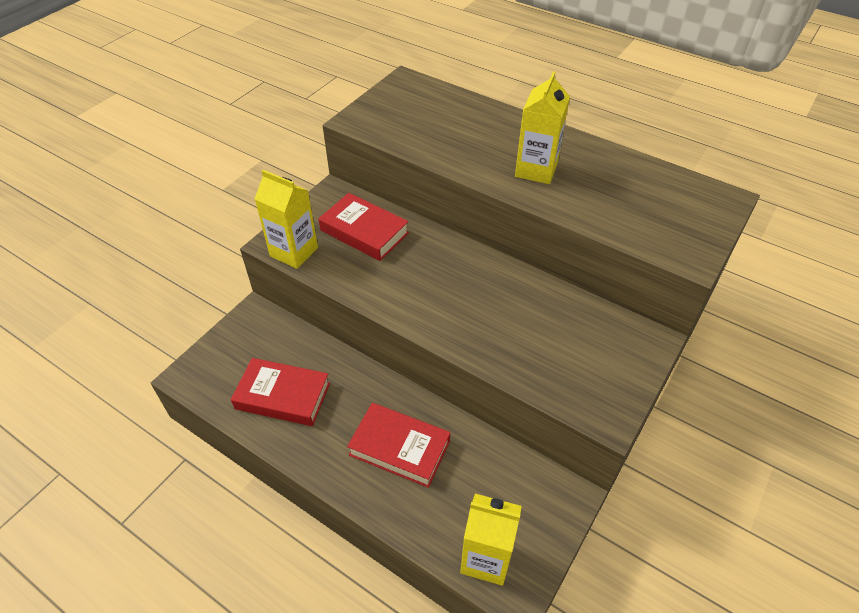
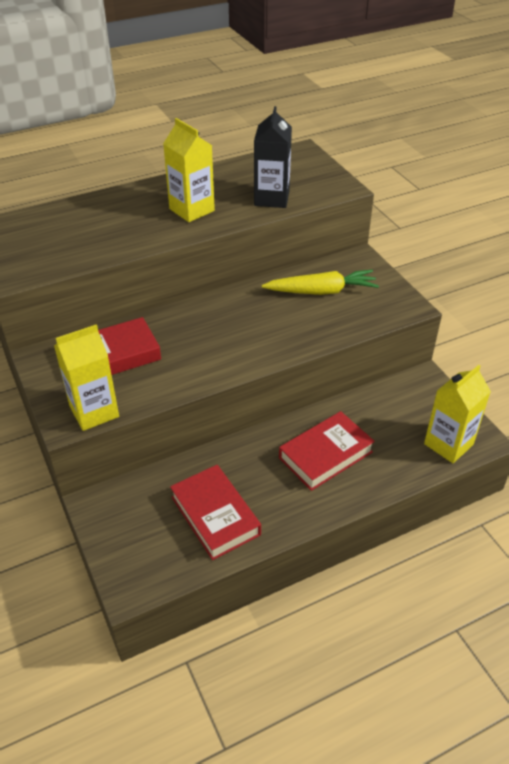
camera: 60 degrees left, 5 degrees down
(283, 396) = (215, 515): red book -> red book turned 75 degrees counterclockwise
(566, 330) = (321, 291): none -> yellow carrot
(611, 213) = (271, 198): none -> black carton

